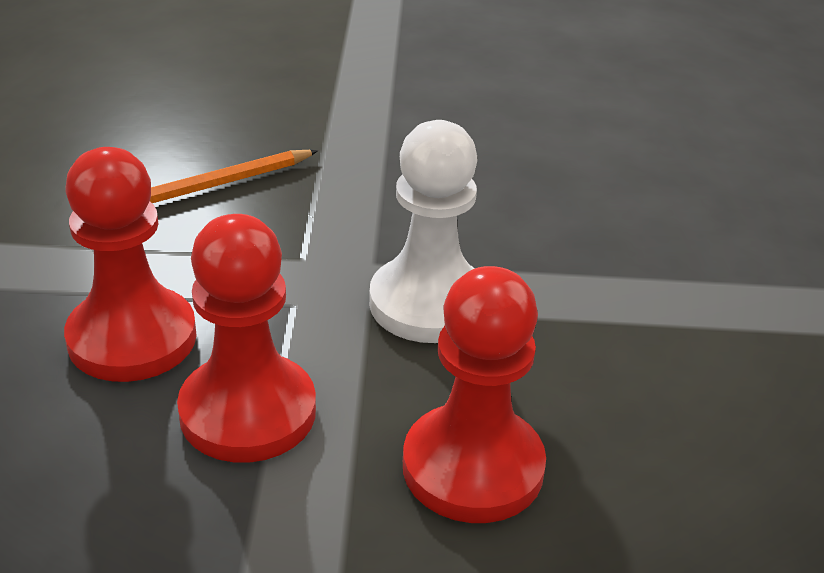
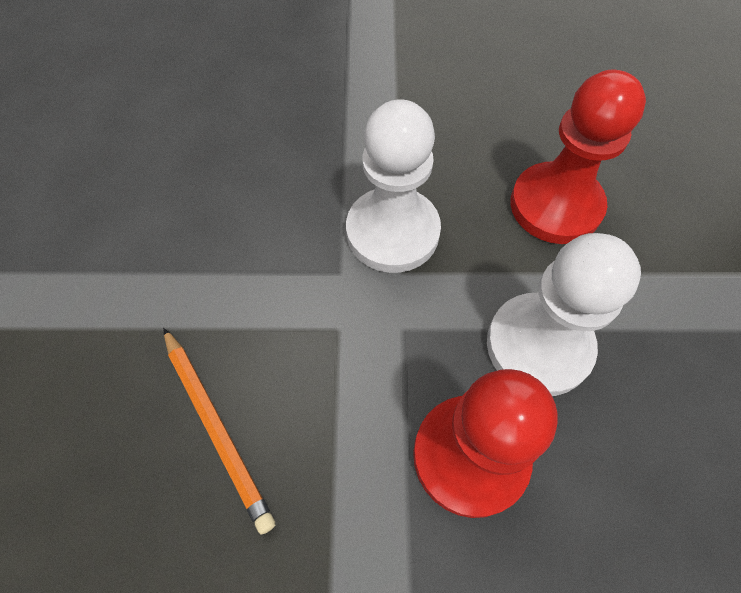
camera: 90 degrees left, 25 degrees up
(248, 412) = (538, 345): red pawn -> white pawn

